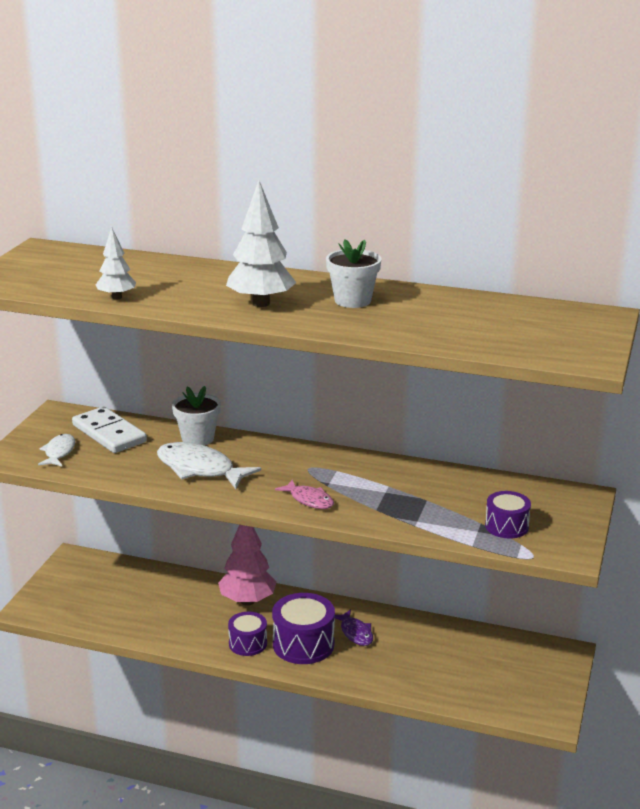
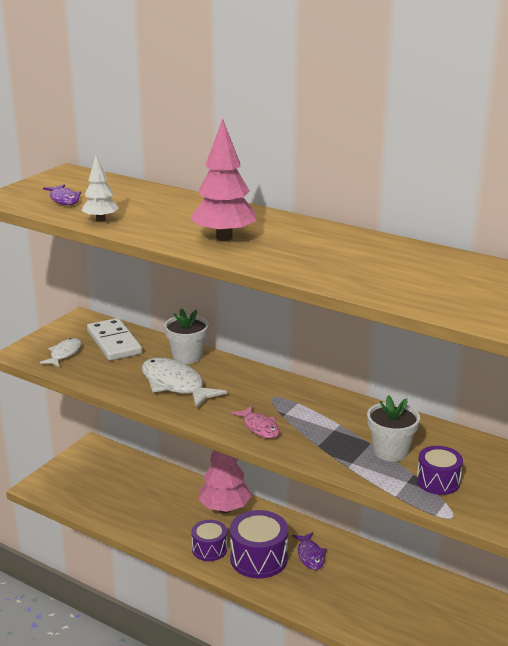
camera: 15 degrees right, 0 degrees up
(60, 279) = (64, 199): none -> purple fish
(261, 303) = (224, 237): white tree -> pink tree
(352, 300) = (311, 243): white flower pot -> white flower pot (390, 451)

